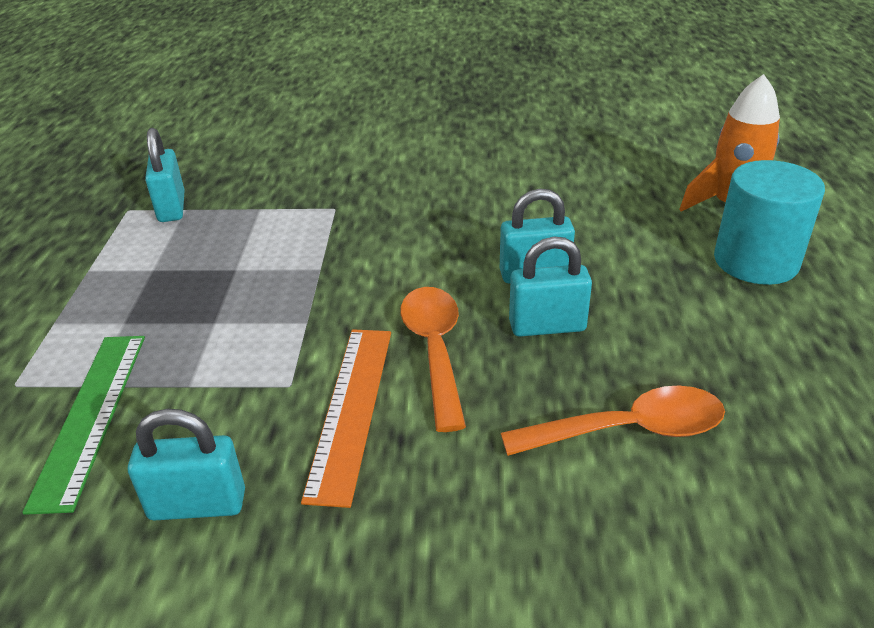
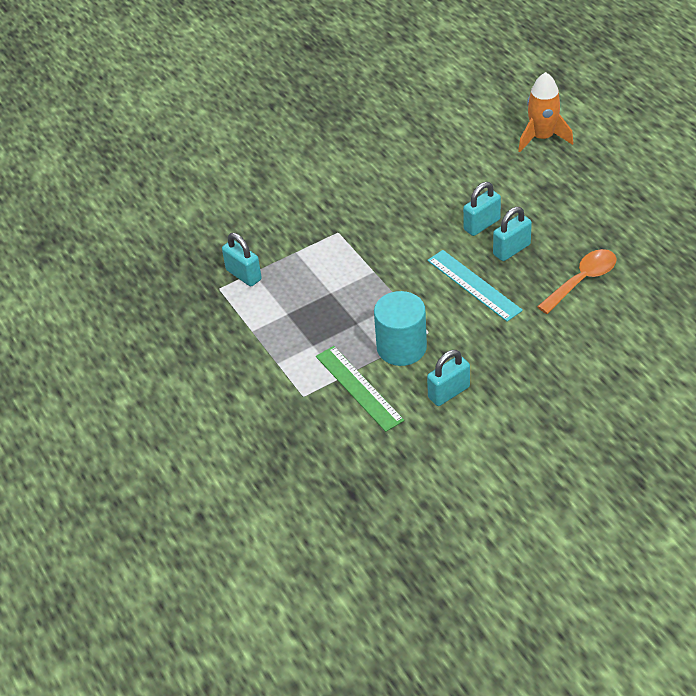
camera: 30 degrees left, 10 degrees up
(351, 409) = (466, 328): orange ruler -> none
(434, 350) = (474, 285): orange spoon -> turquoise ruler
(756, 261) = (575, 169): turquoise cylinder -> turquoise cylinder (401, 347)

